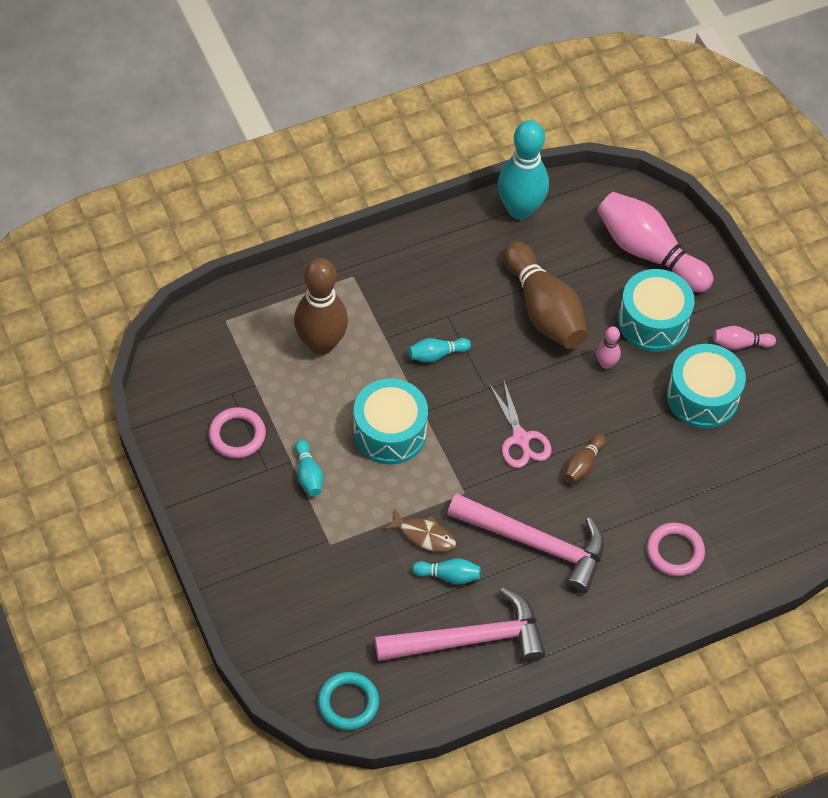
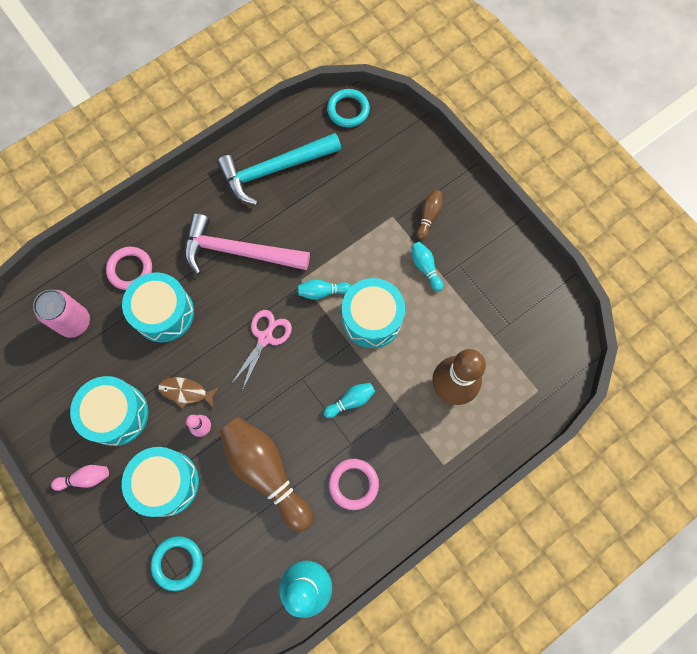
camera: 170 degrees right, 15 degrees up
(237, 435) = (491, 287): pink ring -> pink ring (353, 484)
(424, 535) = (324, 239): brown fish -> brown fish (186, 392)
(448, 575) = (299, 212): turquoise bowling pin -> turquoise bowling pin (322, 292)
(469, 639) = (274, 170): pink hammer -> turquoise hammer
(520, 438) = (265, 338): pink scissors -> pink scissors turned 60 degrees clockwise
(583, 465) = (211, 326): brown bowling pin -> brown bowling pin (428, 216)
(638, 491) = (164, 313): none -> turquoise drum
(648, 252) = (177, 563): pink bowling pin -> turquoise ring
(747, 504) = (74, 322): none -> pink can

